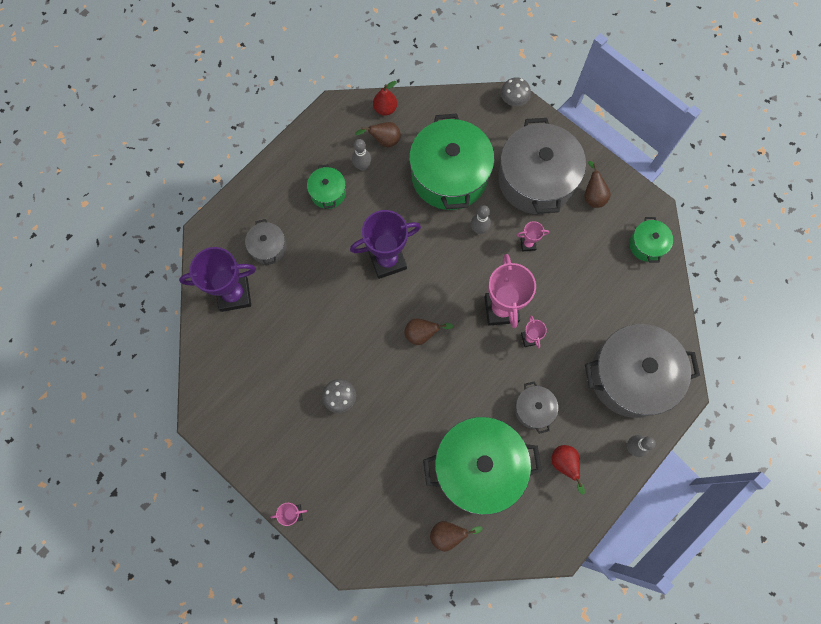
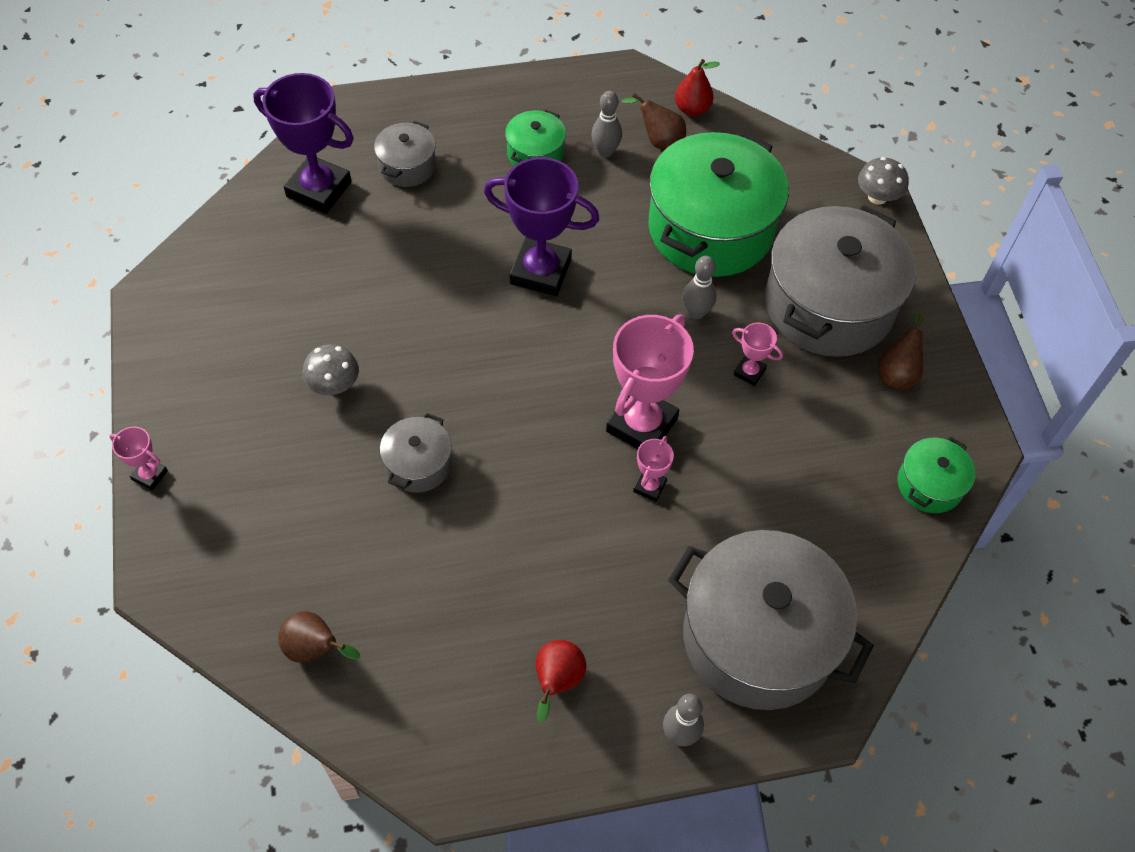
camera: 35 degrees right, 15 degrees down
(422, 334) = (507, 383): brown pear -> none
(478, 467) = (433, 595): green pot -> none
(533, 409) = (576, 578): grey pot -> grey pot (418, 464)

